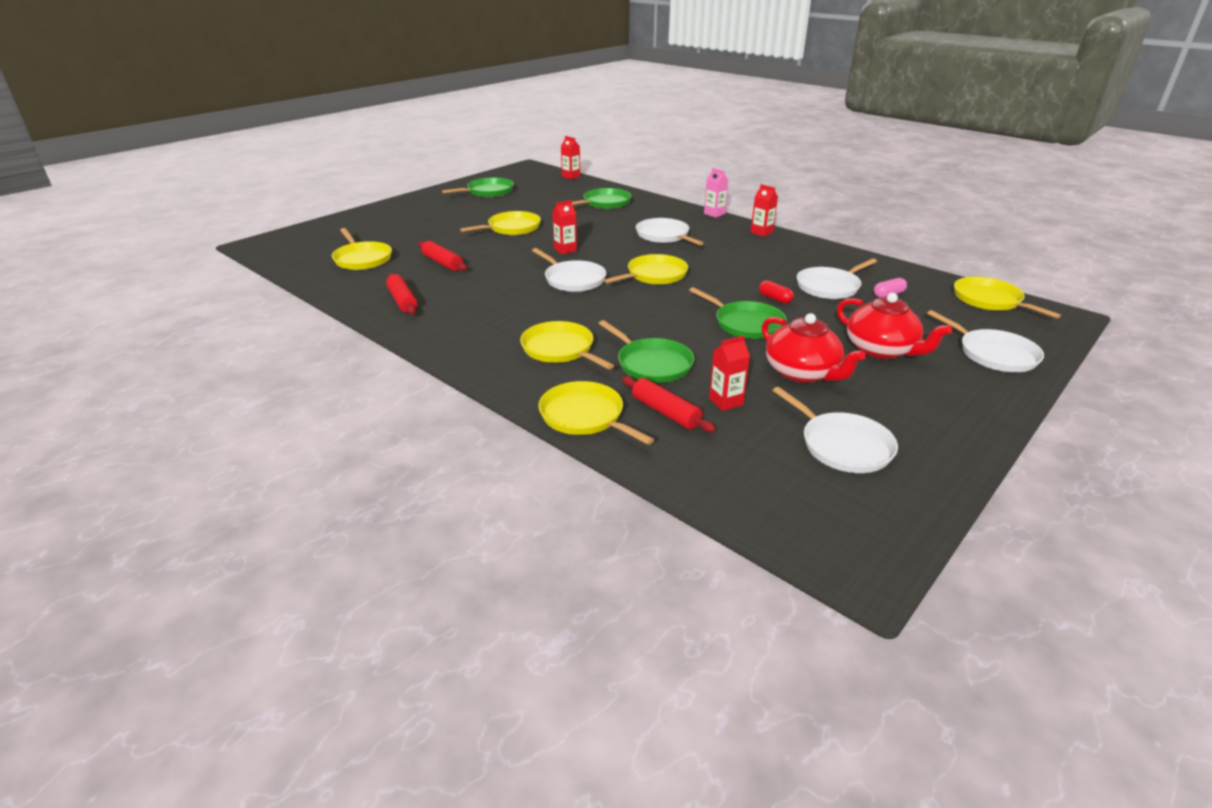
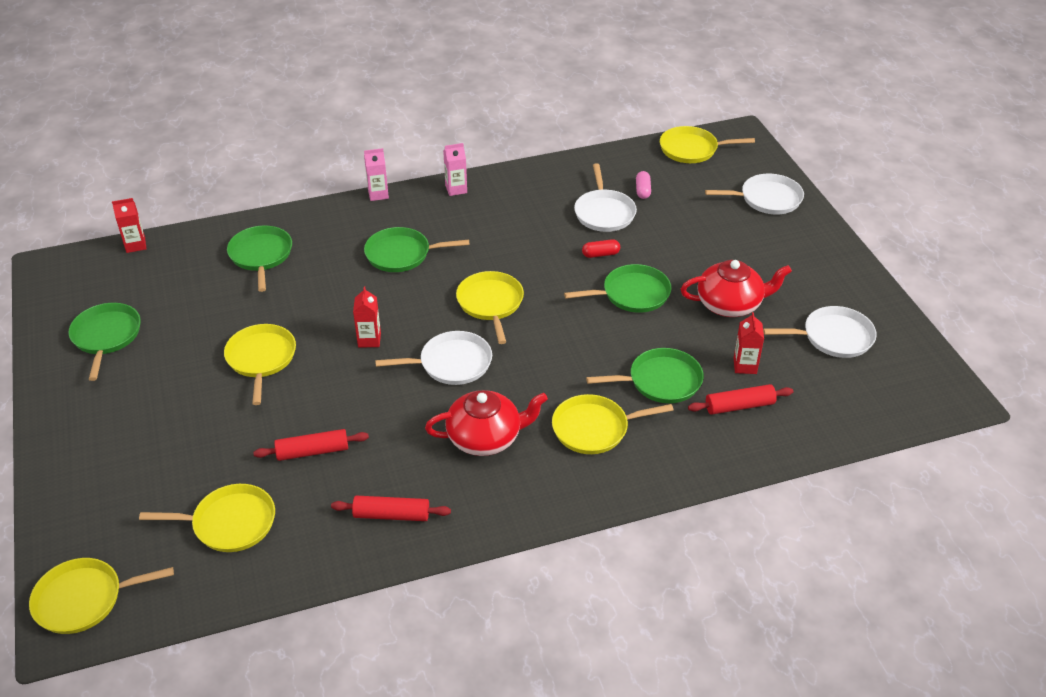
camera: 60 degrees left, 10 degrees up
(585, 416) = (717, 455): yellow pan -> yellow pan (84, 599)
(664, 236) = (402, 254): white pan -> green pan
(761, 232) = (456, 189): red carton -> pink carton
(881, 350) = (725, 246): red teapot -> red teapot (485, 438)

